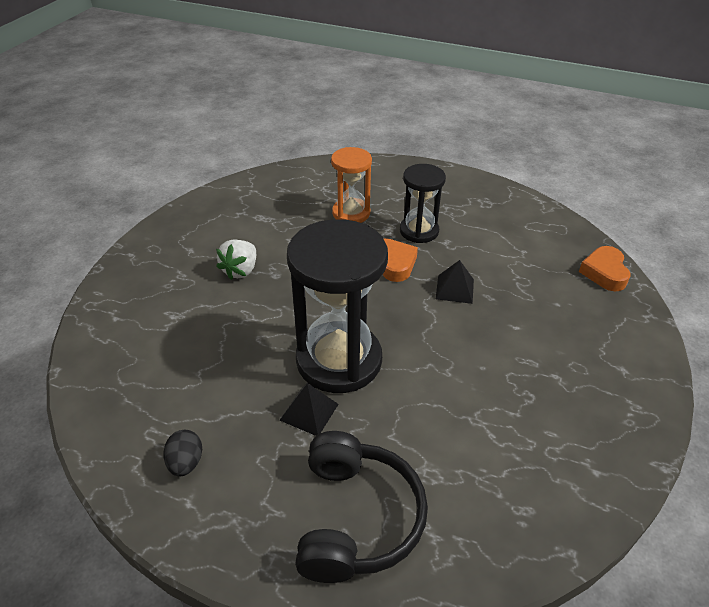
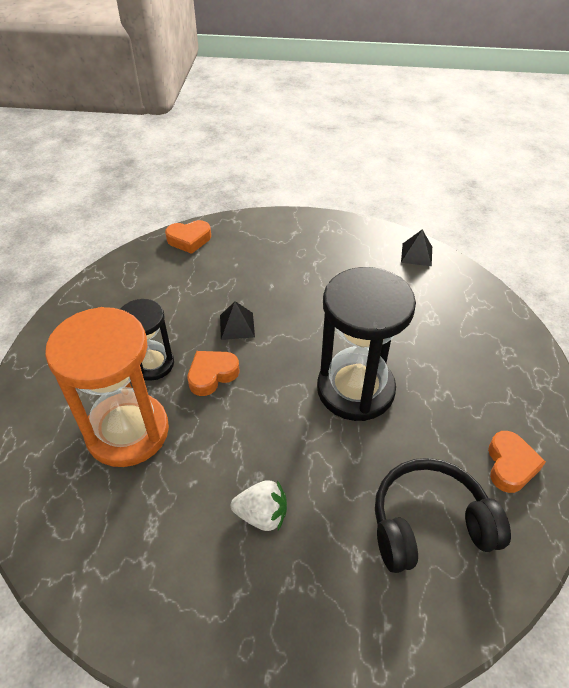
camera: 105 degrees left, 5 degrees up
(186, 463) = (510, 465): black egg -> orange heart
(309, 412) = (418, 396): black pyramid -> black pyramid (416, 254)
(351, 213) = (127, 431): orange hourglass -> orange hourglass, size x1.75
(356, 518) = (486, 347): black headphones -> black headphones (429, 524)

